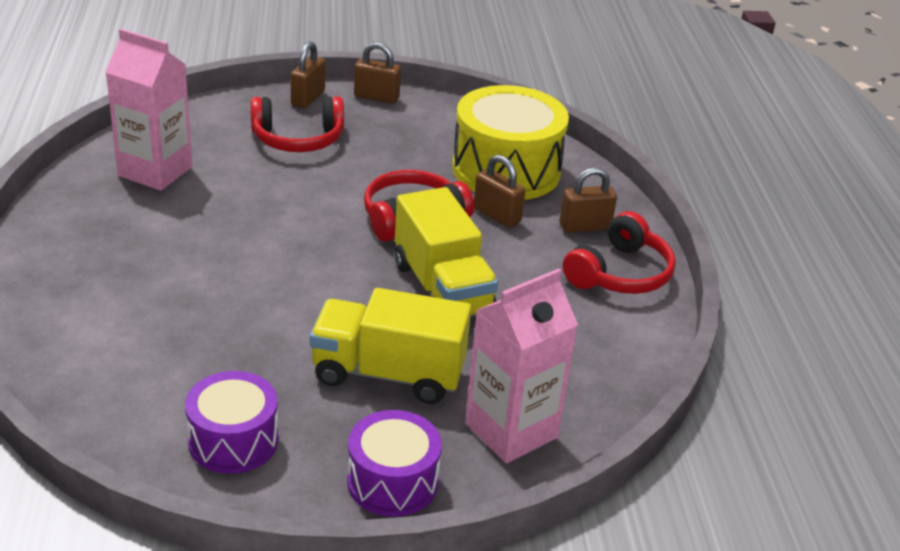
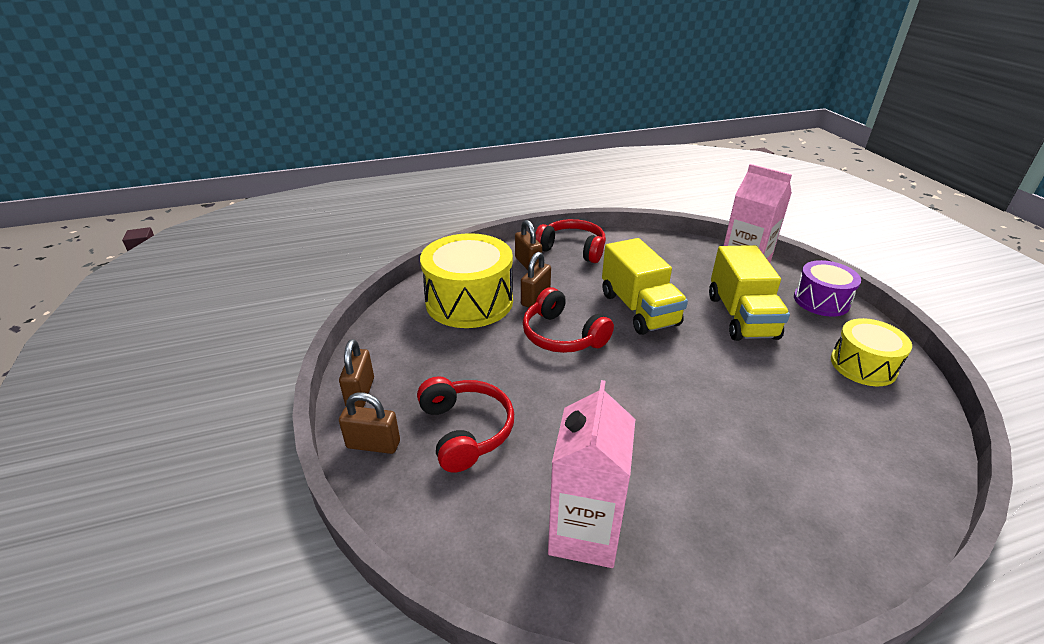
camera: 100 degrees left, 0 degrees up
(233, 441) = (863, 365): purple drum -> yellow drum
(442, 288) = (639, 309): yellow truck -> yellow truck turned 105 degrees clockwise

